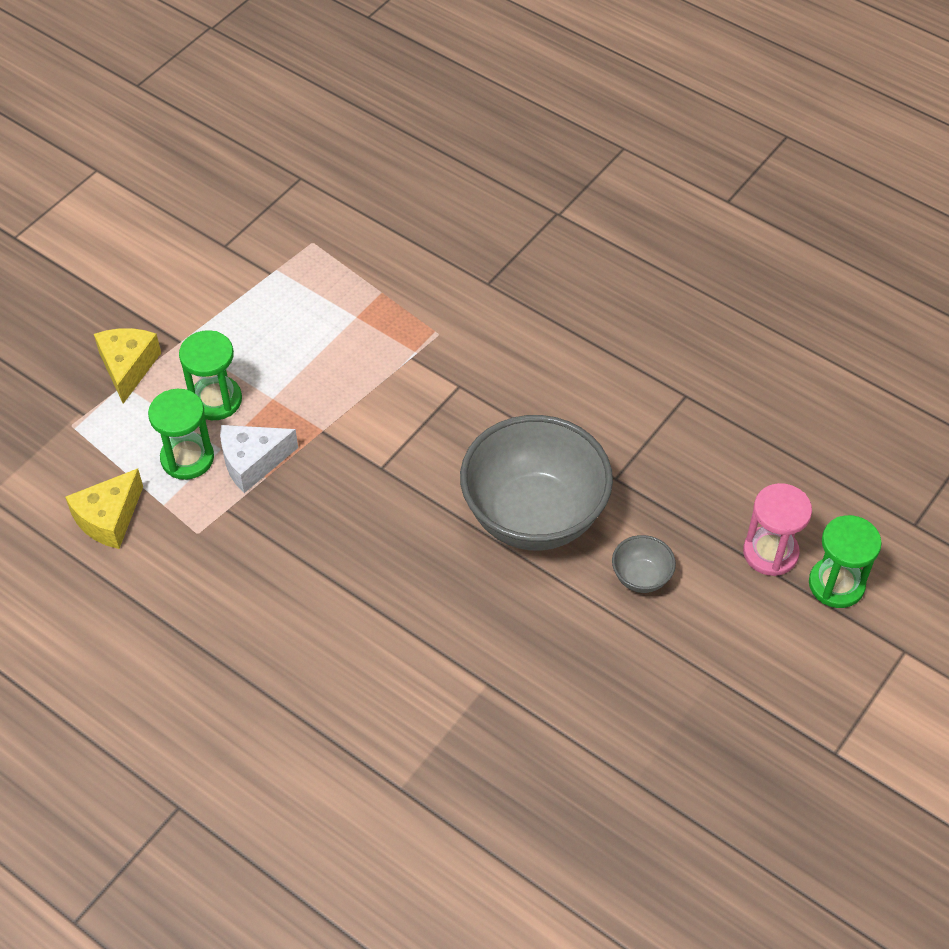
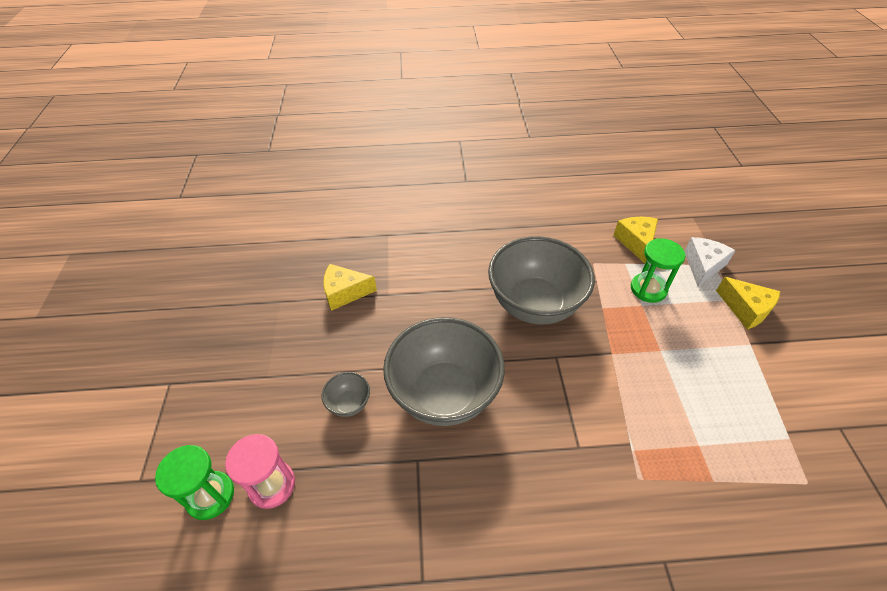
camera: 140 degrees right, 5 degrees down
(216, 400) = (682, 326): green hourglass -> none
(252, 462) = (618, 310): white cheese -> white cheese (703, 266)
(332, 536) = (534, 304): none -> grey bowl
(539, 728) = (345, 292): none -> yellow cheese

